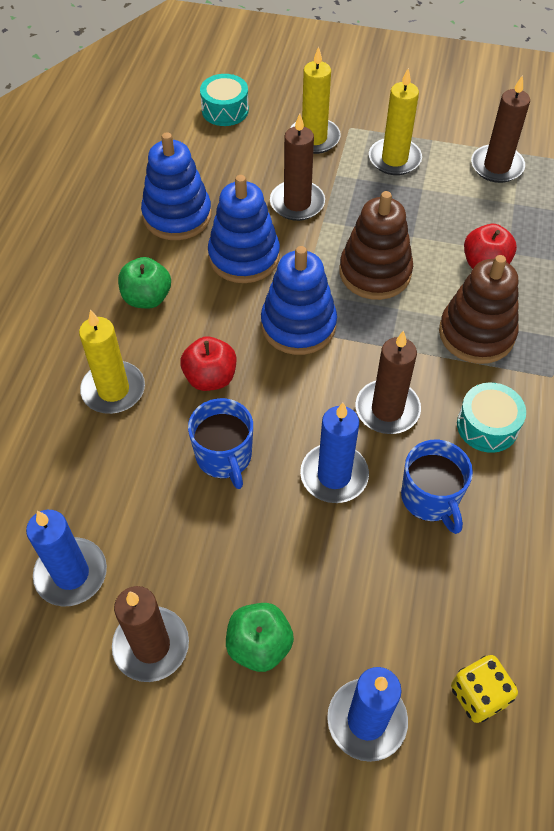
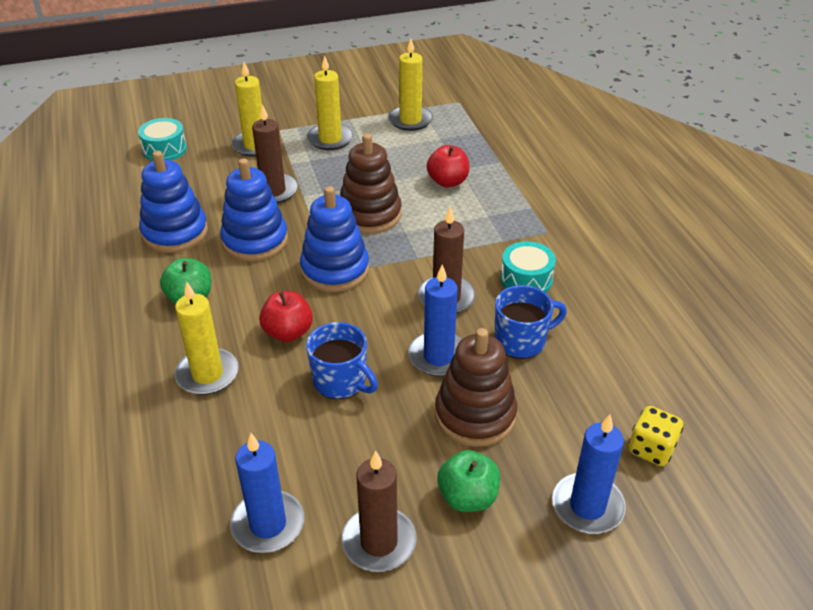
camera: 30 degrees left, 15 degrees down
(430, 498) = (521, 341): blue mug -> blue mug turned 60 degrees counterclockwise
(476, 334) = (474, 226): brown stacking toy -> brown stacking toy (475, 415)
(496, 166) = (410, 120): brown candle -> yellow candle

